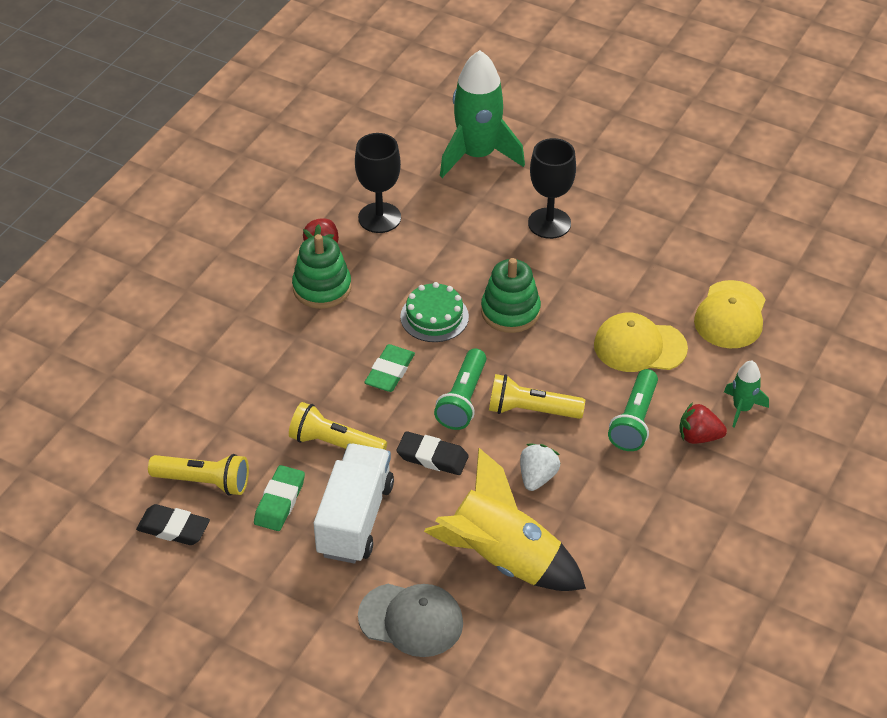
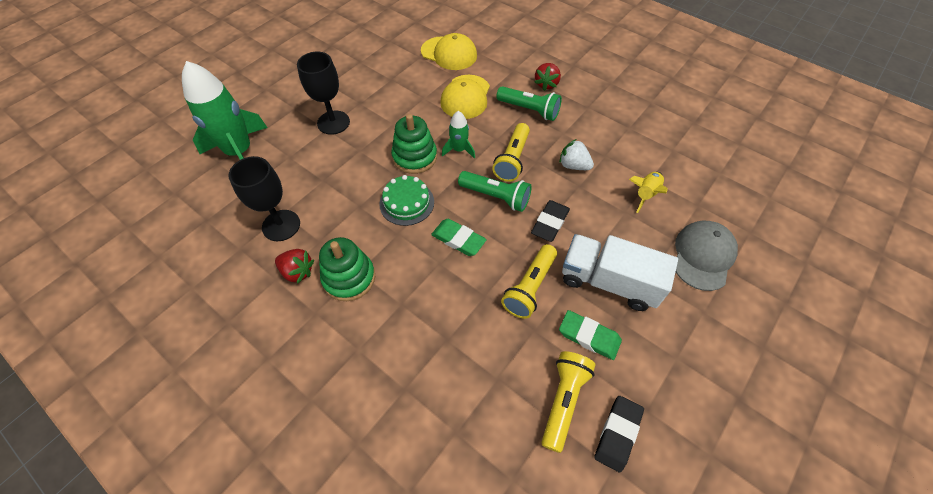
camera: 80 degrees left, 10 degrees up
(503, 559) = (645, 194): yellow rocket -> yellow rocket, size x0.48
(742, 408) = (526, 62): green rocket -> green rocket (459, 150)

